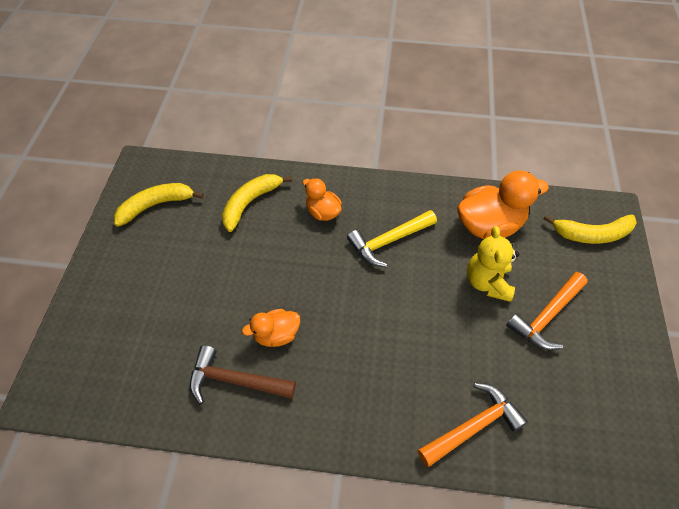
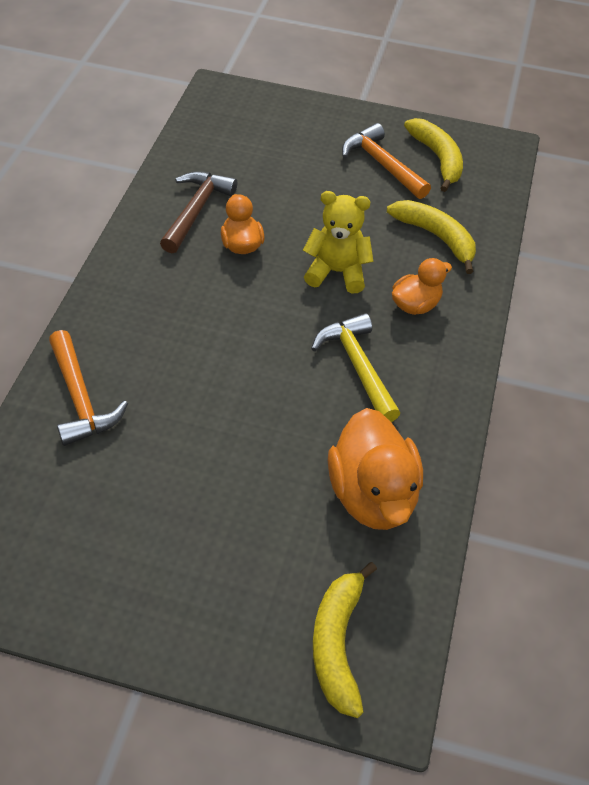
camera: 95 degrees right, 5 degrees down
(487, 282) = (271, 465): yellow teddy bear -> yellow teddy bear (337, 272)
(546, 316) = (201, 522): orange hammer -> orange hammer (382, 164)

